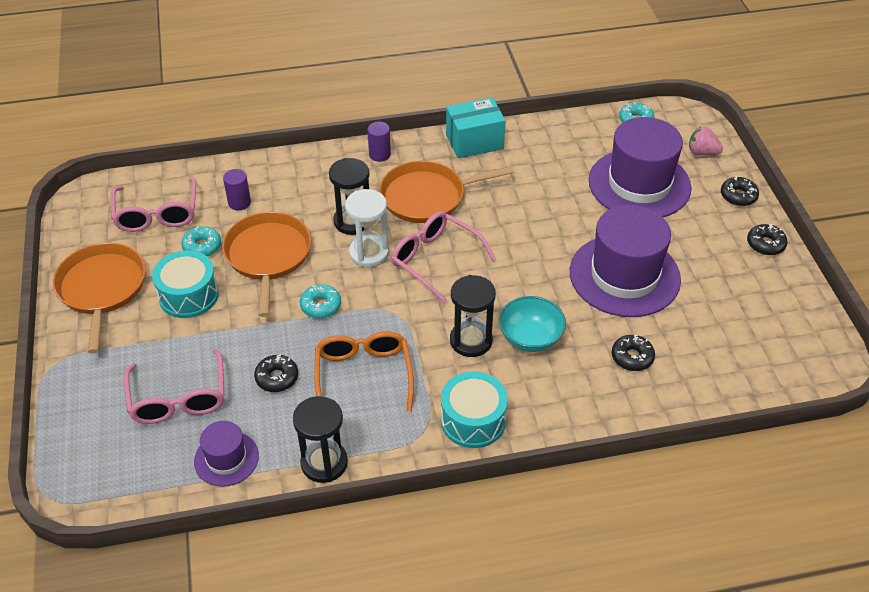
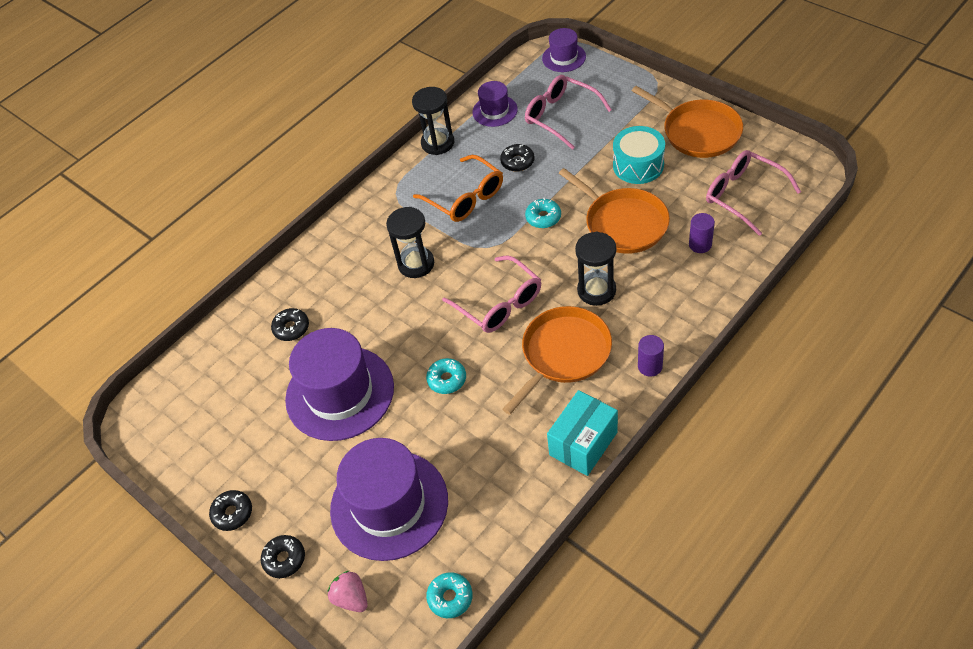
camera: 150 degrees right, 5 degrees up
(78, 474) = (564, 57): none -> purple hat
(202, 246) = (677, 198): turquoise donut -> turquoise donut (447, 379)
(369, 253) = (554, 275): white hourglass -> none
(435, 260) = (499, 304): pink glasses -> pink glasses turned 45 degrees clockwise
(473, 420) = (370, 218): turquoise drum -> none
(530, 338) = (375, 293): turquoise bowl -> none
(702, 152) = (351, 598): pink strawberry -> pink strawberry turned 120 degrees counterclockwise

